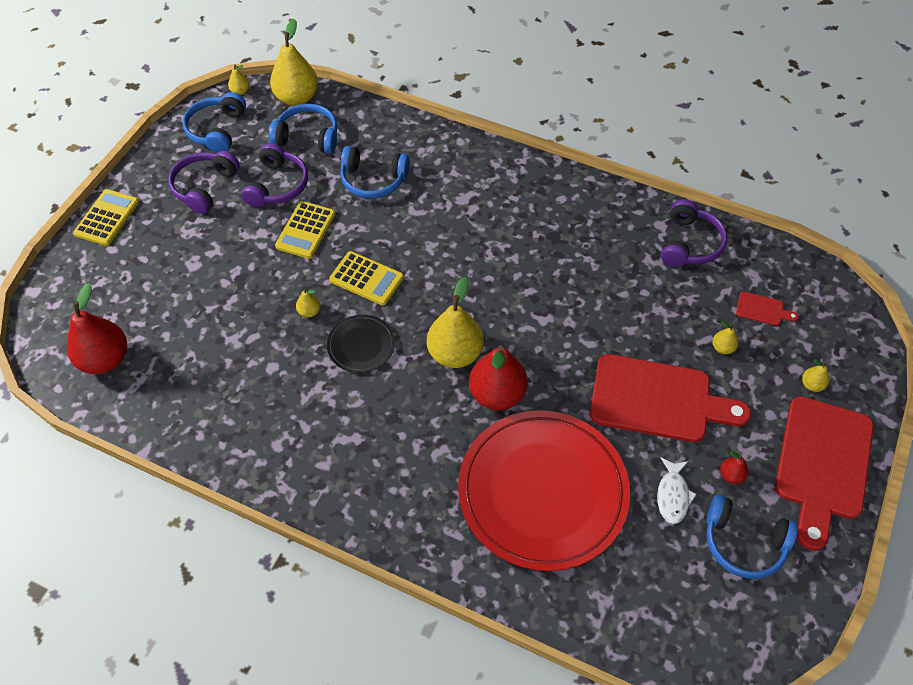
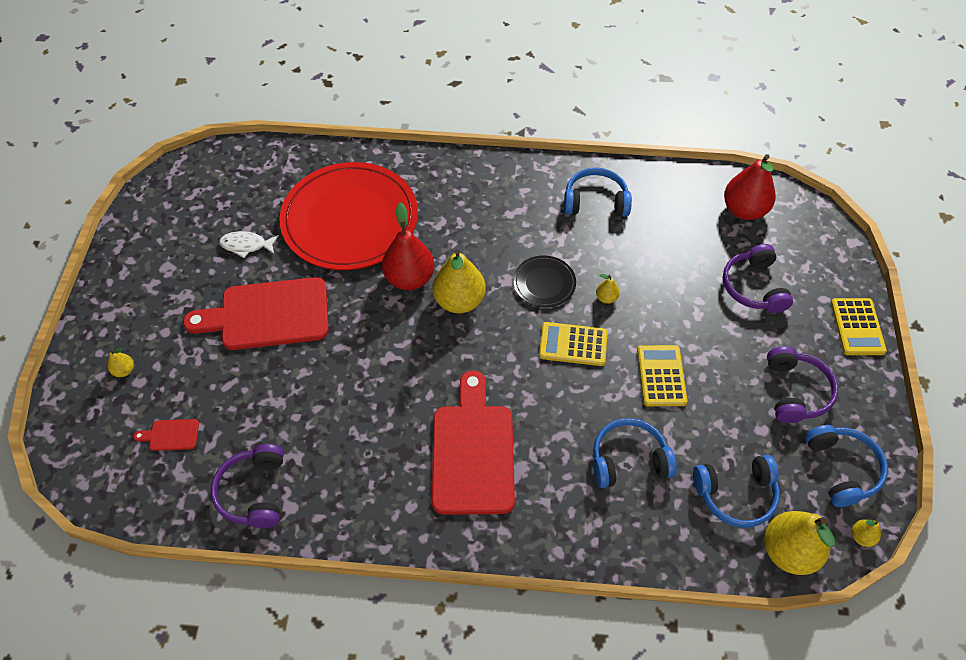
camera: 160 degrees right, 0 degrees up
(277, 185) = (724, 418): purple headphones -> purple headphones (753, 287)
(673, 495) = (246, 245): white fish -> white fish turned 75 degrees counterclockwise
(722, 348) = (211, 381): yellow pear -> none
(731, 475) = (199, 273): red pear -> none
(743, 543) = (188, 229): blue headphones -> blue headphones (595, 201)
(822, 464) = (120, 304): red cutting board -> red cutting board (473, 451)

